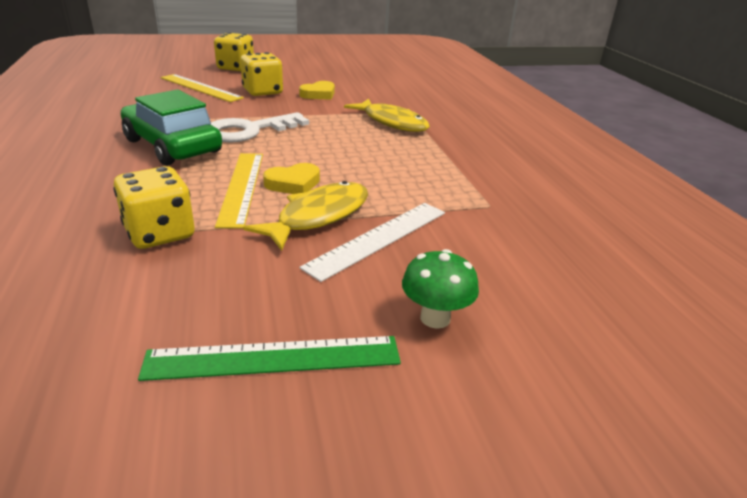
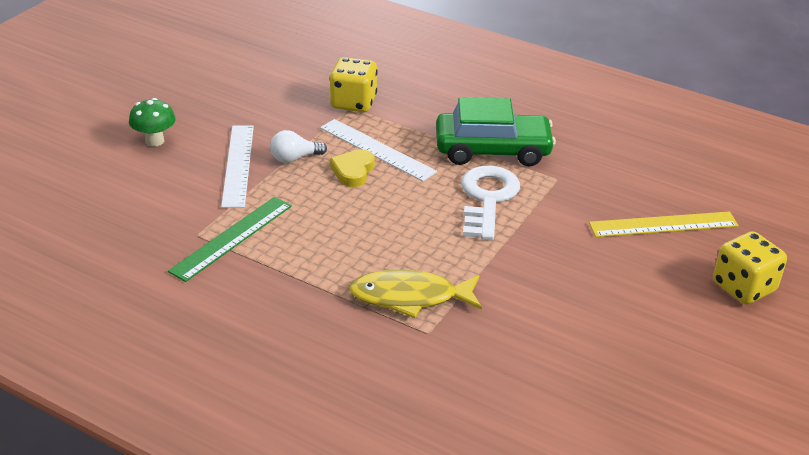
camera: 135 degrees right, 5 degrees up
(241, 187) = (377, 149): yellow ruler -> white ruler
(262, 92) = (609, 260): yellow dice -> none
(274, 358) = (205, 93): green ruler -> green ruler (232, 238)
(318, 216) = (294, 158): yellow fish -> white light bulb
(319, 94) = (560, 298): yellow heart -> none

